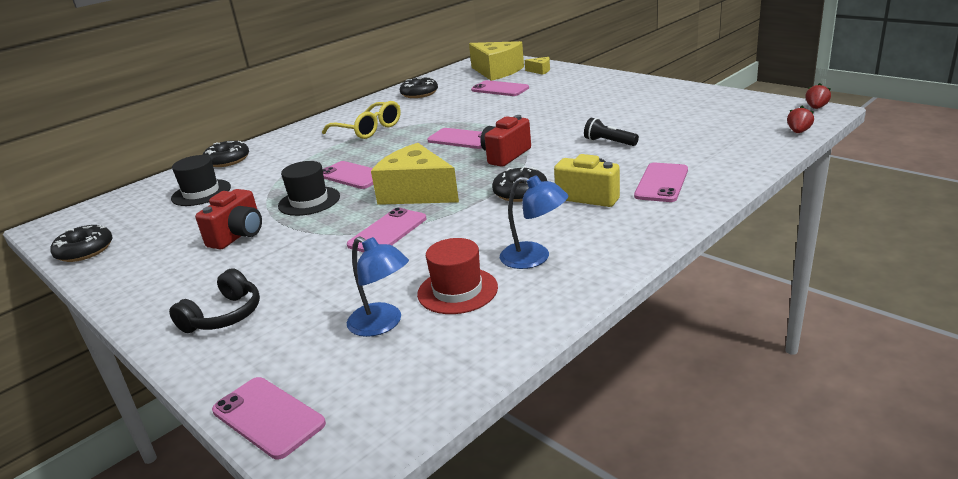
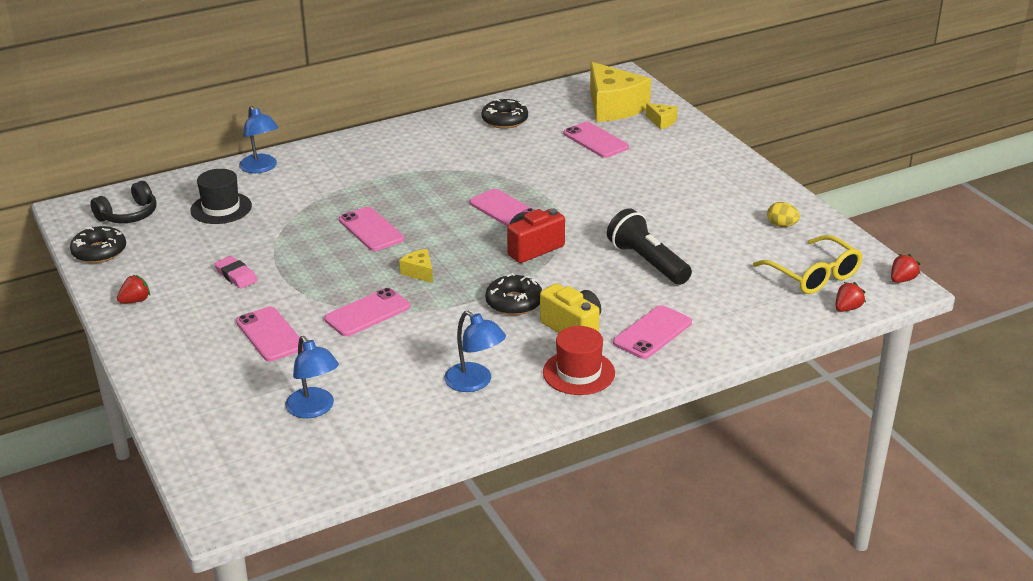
camera: 15 degrees right, 5 degrees up
(136, 280) = (135, 301): none -> red strawberry
(224, 316) = (195, 362): black headphones -> black headphones (129, 215)
(227, 160) = (261, 168): black donut -> blue lamp
(238, 235) = (236, 275): red camera -> pink eraser
(268, 417) = (196, 462): pink phone -> pink phone (270, 334)
(309, 201) = (315, 252): black hat -> none
(368, 129) = (420, 164): yellow glasses -> yellow glasses (814, 275)
(417, 193) = (419, 272): yellow cheese -> yellow cheese, size x0.44
(457, 291) = (390, 396): red hat -> red hat (578, 373)
(609, 142) = (647, 262): black flashlight -> black flashlight, size x1.65
(689, 100) = (782, 225): none -> yellow egg

